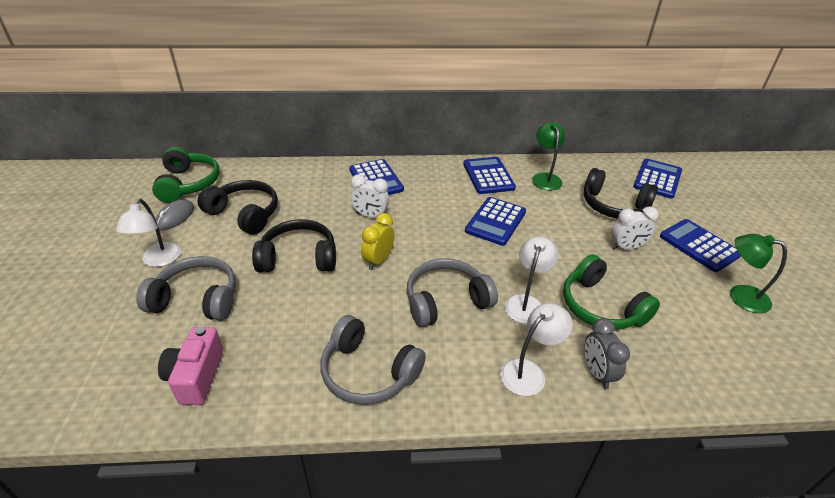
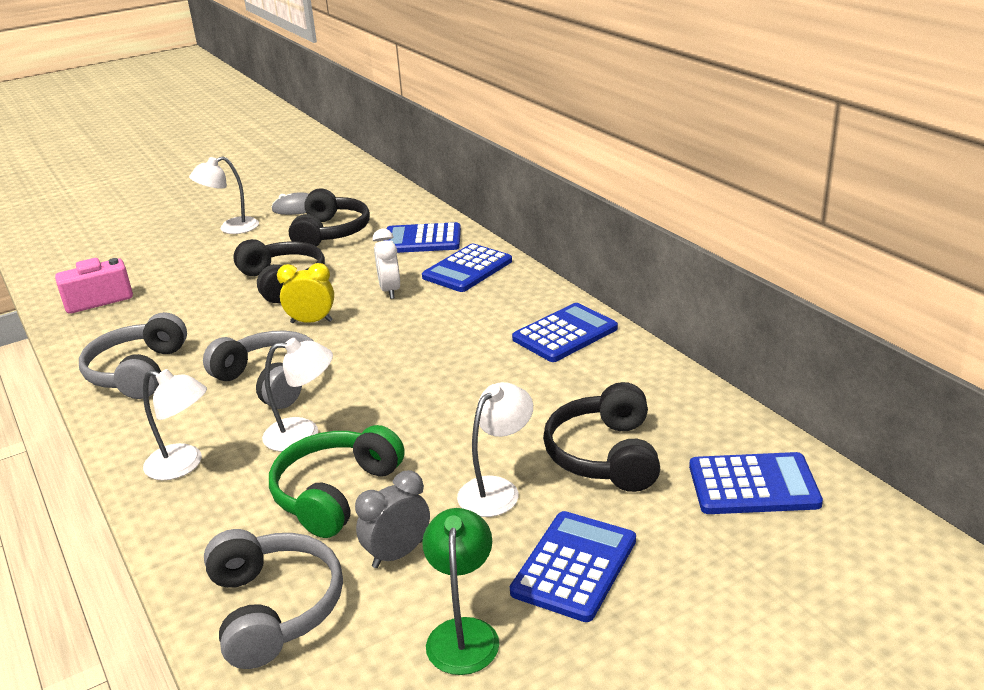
camera: 65 degrees right, 10 degrees down
(188, 184) = (356, 192): green headphones -> none
(197, 299) = (190, 263): grey headphones -> grey headphones (274, 608)
(495, 221) = (457, 369): blue calculator -> blue calculator (422, 240)
(545, 178) = (615, 377): green lamp -> none
(597, 373) = (204, 515): grey clock -> grey clock (397, 554)
(626, 247) = (497, 489): white clock -> white lamp

